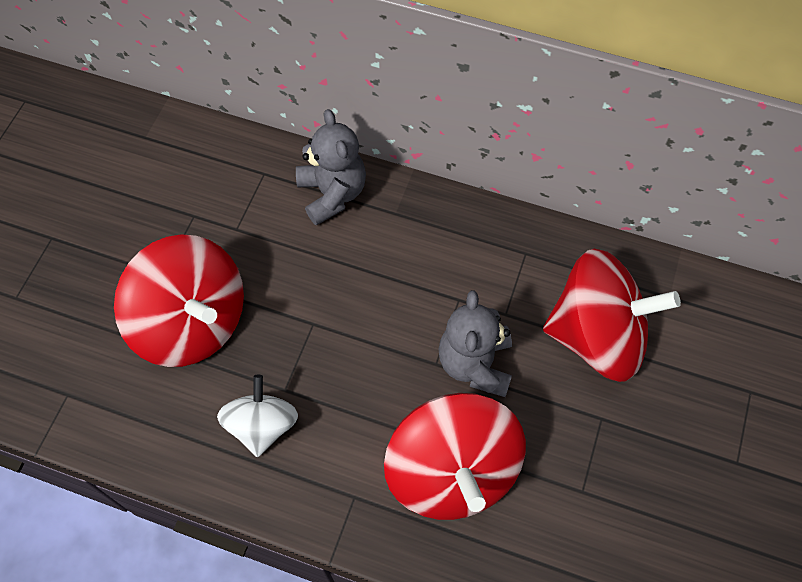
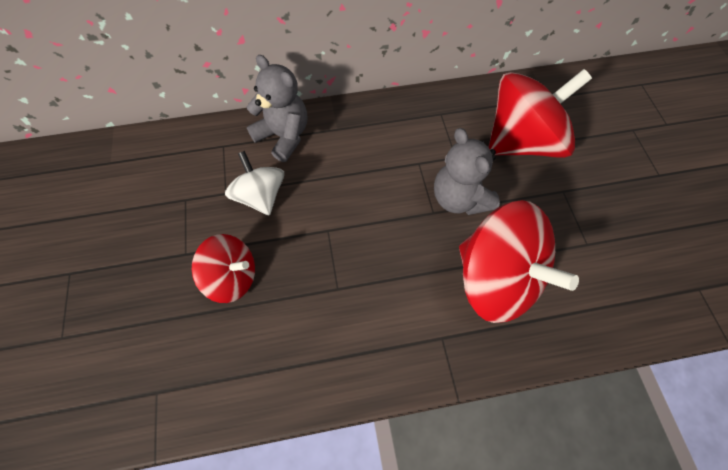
camera: 30 degrees left, 0 degrees up
(192, 322) = (232, 277): red spinning top -> red spinning top, size x0.57
(262, 425) = (337, 324): white spinning top -> white spinning top (260, 196)

